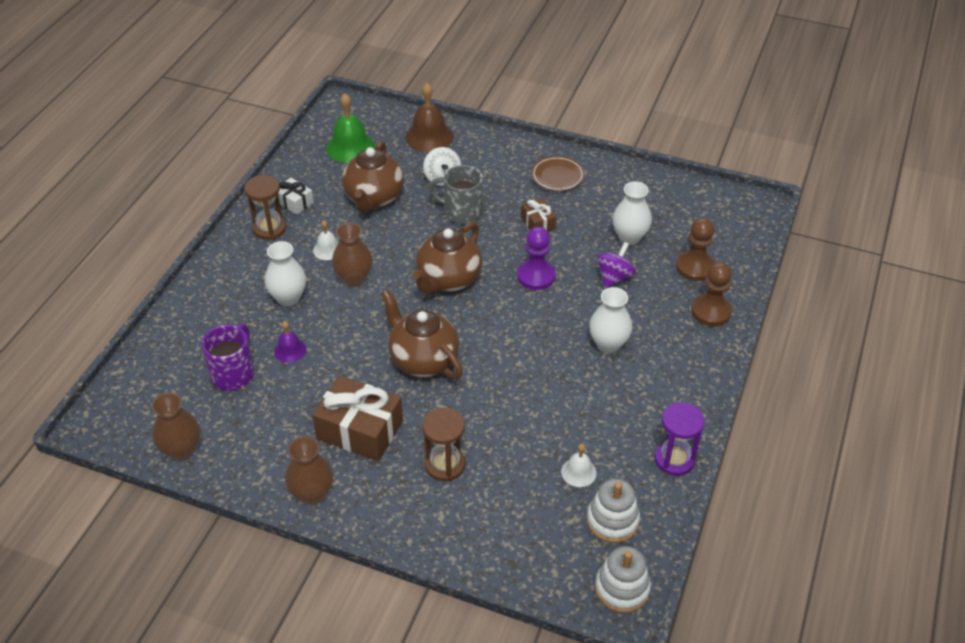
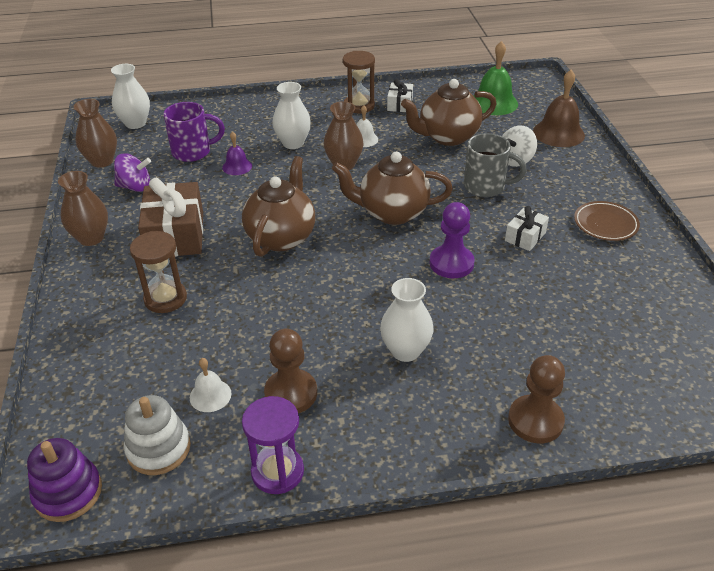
camera: 60 degrees right, 5 degrees down
(461, 212) = (486, 187): grey mug -> grey mug turned 120 degrees clockwise
(538, 223) = (525, 237): brown gift -> white gift
(614, 277) = (506, 319): purple spinning top -> purple spinning top (135, 187)
(622, 588) = (68, 492): white stacking toy -> purple stacking toy
(629, 237) = (579, 308): white vase -> white vase (135, 123)
(695, 267) = (592, 379): brown pawn -> brown pawn (291, 393)

